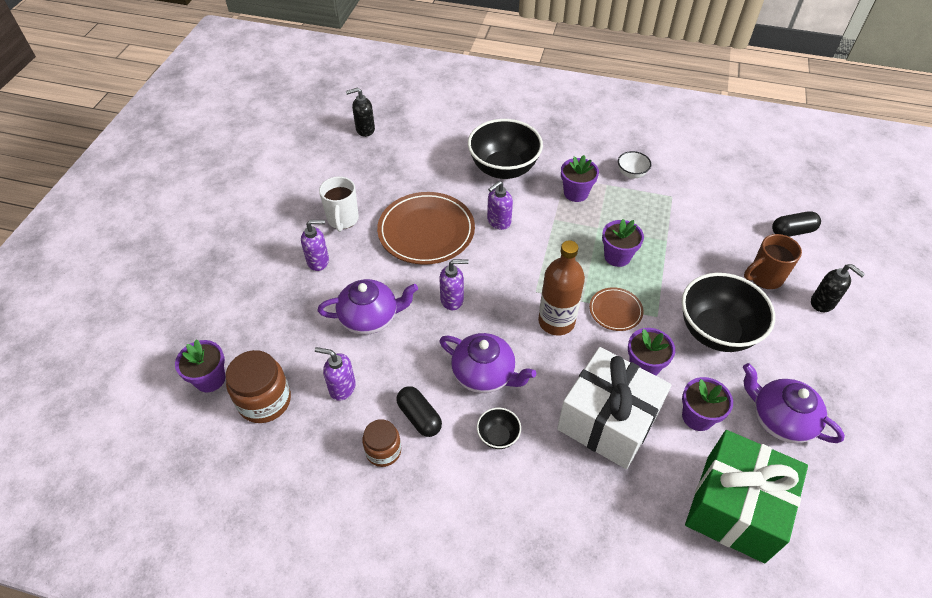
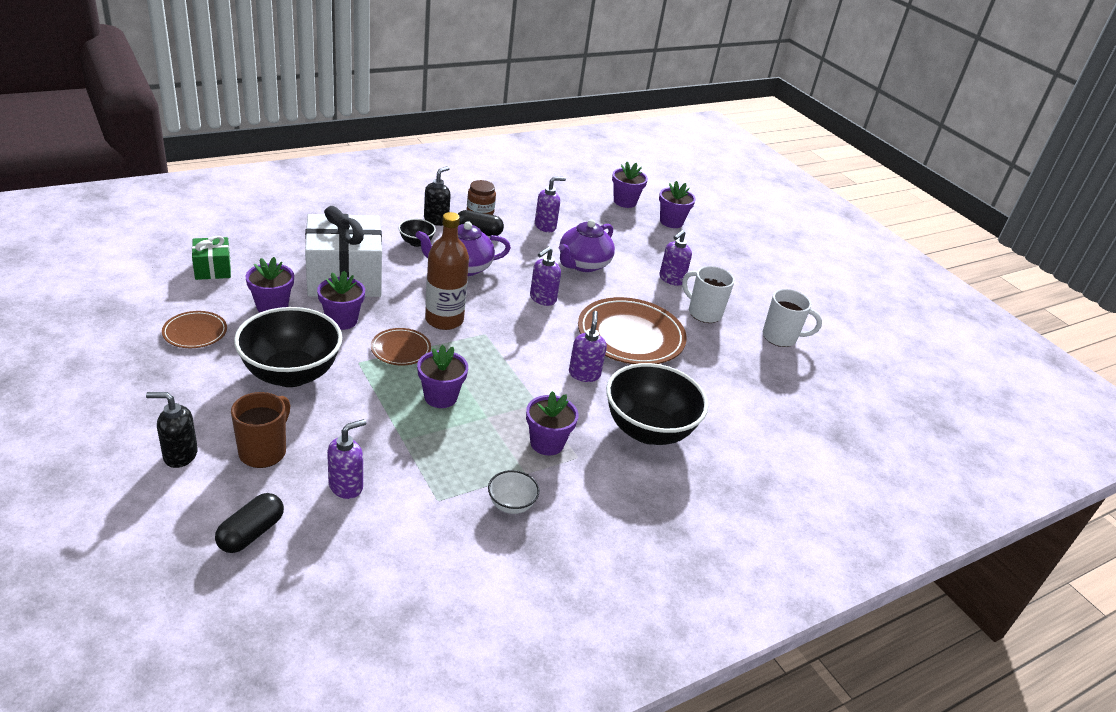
camera: 130 degrees right, 15 degrees down
(210, 324) = (671, 222): none -> purple flower pot
(264, 400) = (579, 205): brown jar -> none
(320, 174) = (780, 337): none -> white mug
(365, 130) = (824, 398): black soap dispenser -> black soap dispenser (436, 220)
(722, 230) = (346, 486): none -> purple soap dispenser
(735, 507) = (213, 269): green gift -> green gift, size x0.49
(780, 419) = (195, 332): purple teapot -> brown plate

